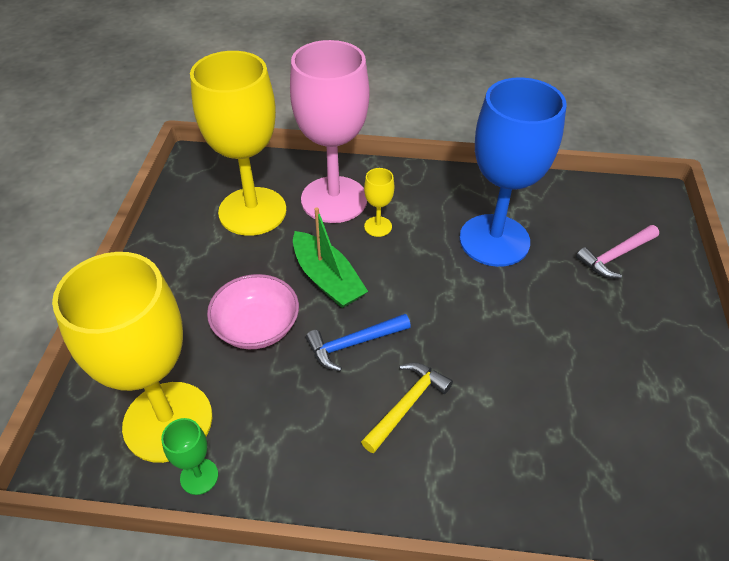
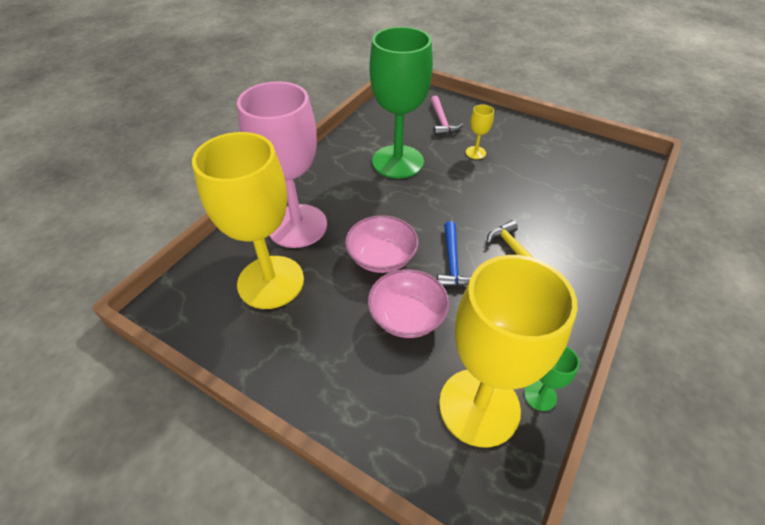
camera: 65 degrees left, 0 degrees up
(327, 279) = (381, 257): green boat -> pink bowl
(378, 226) = (345, 211): yellow goblet -> yellow goblet (475, 152)
(494, 240) = (398, 162): blue goblet -> green goblet

